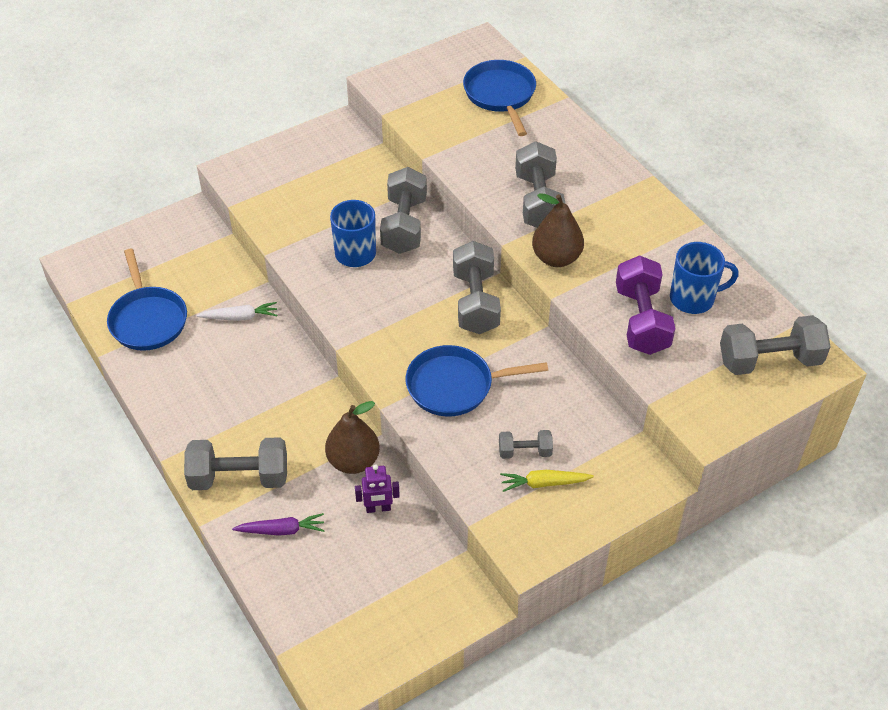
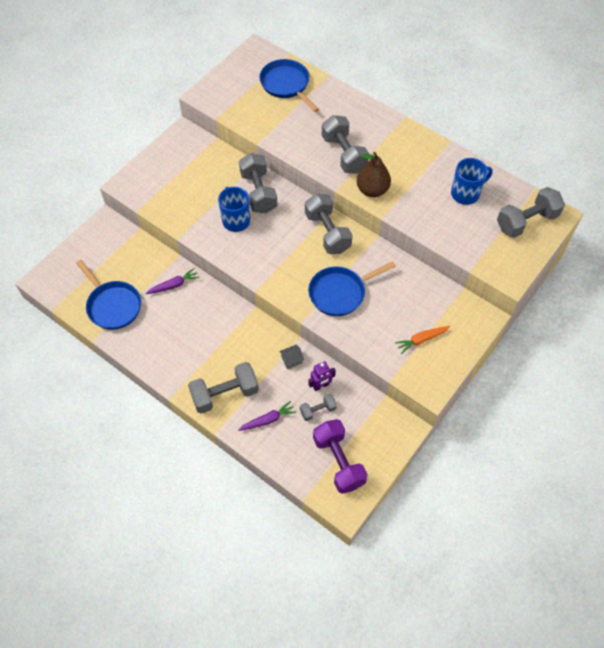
camera: 20 degrees left, 10 degrees up
(240, 317) = (173, 285): white carrot -> purple carrot
(353, 461) = (291, 360): brown pear -> grey house
(525, 451) = (401, 323): grey dumbbell -> grey dumbbell (318, 410)
(544, 483) = (421, 340): yellow carrot -> orange carrot
(641, 320) = (442, 217): purple dumbbell -> purple dumbbell (339, 461)

